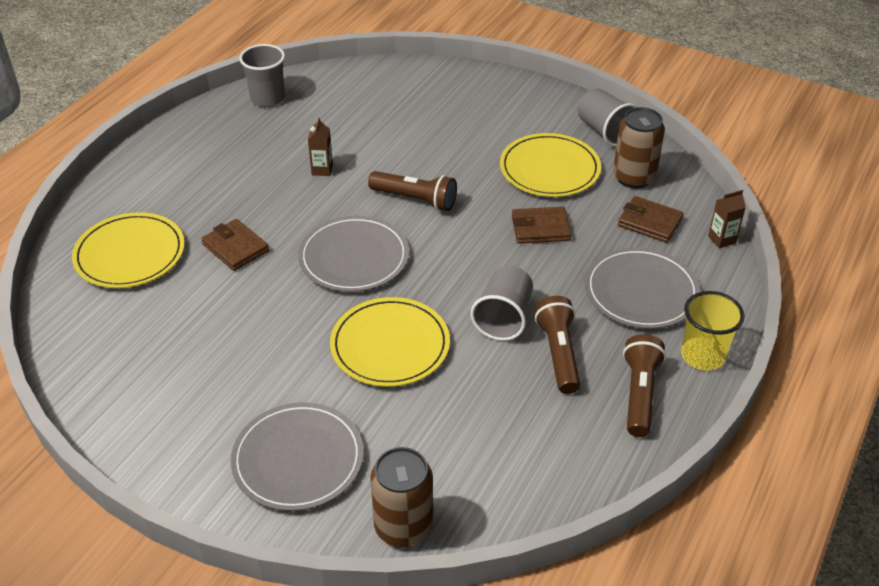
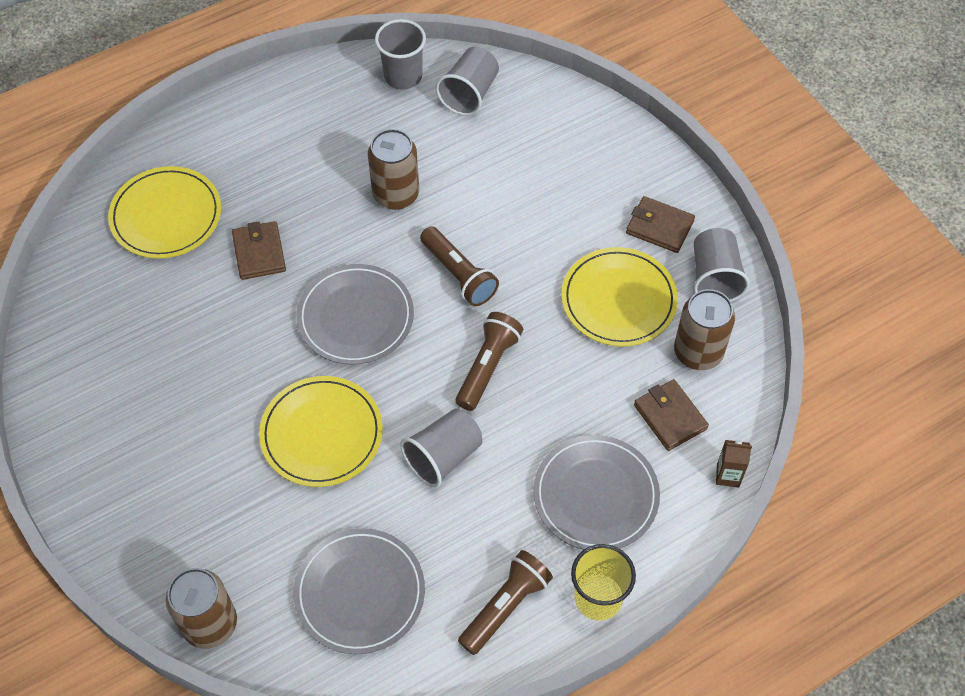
camera: 30 degrees right, 15 degrees up
(298, 459) = (170, 511): grey plate -> grey plate (360, 592)
(322, 170) = (396, 194): brown carton -> brown can
(330, 91) = (469, 94): none -> grey cup
(540, 228) = (554, 370): brown wallet -> brown wallet (659, 227)
(558, 354) = (464, 523): brown flashlight -> brown flashlight (487, 367)

